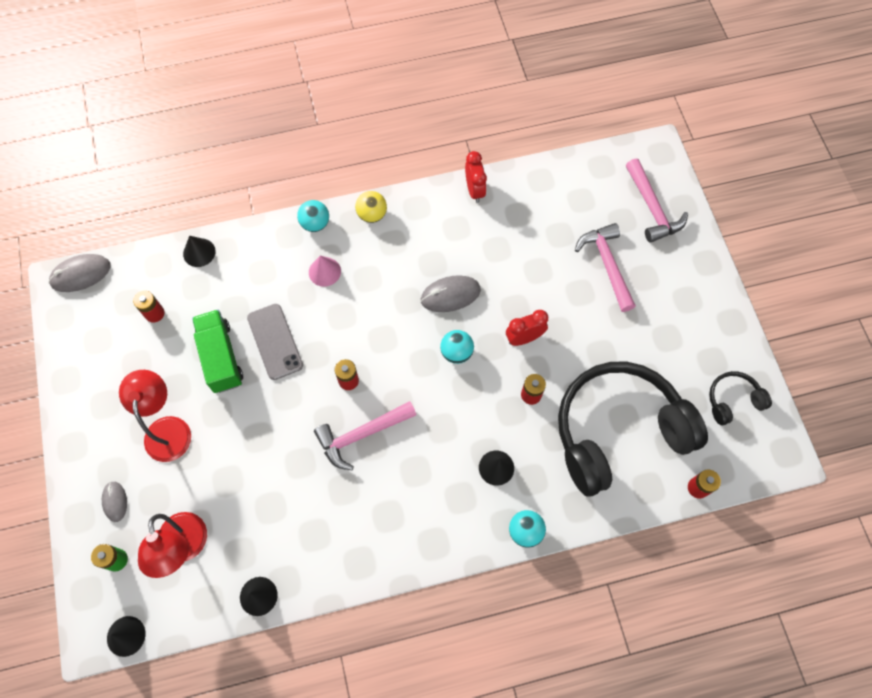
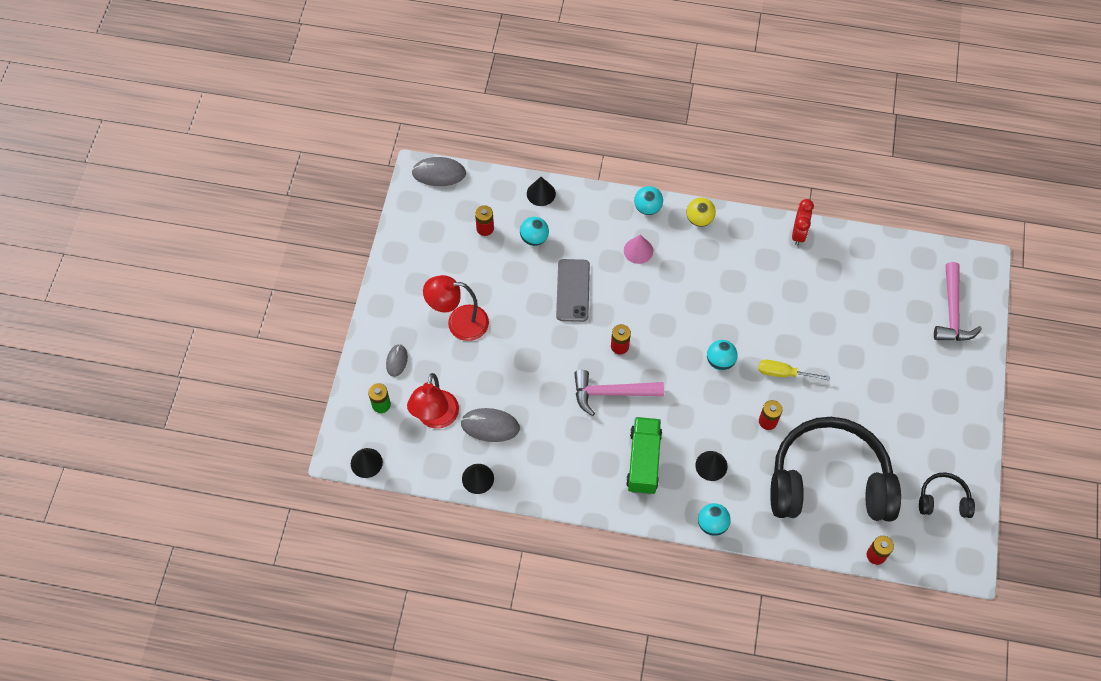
camera: 25 degrees right, 5 degrees down
(167, 428) = (459, 323): red lamp -> red lamp turned 105 degrees counterclockwise
(211, 303) = (534, 238): none -> turquoise ball
(221, 357) = (524, 285): green truck -> green truck (643, 461)
(450, 295) = (736, 312): grey mouse -> grey mouse (490, 426)
(524, 338) = (783, 373): red clock -> yellow screwdriver
(607, 265) = (887, 343): pink hammer -> none

